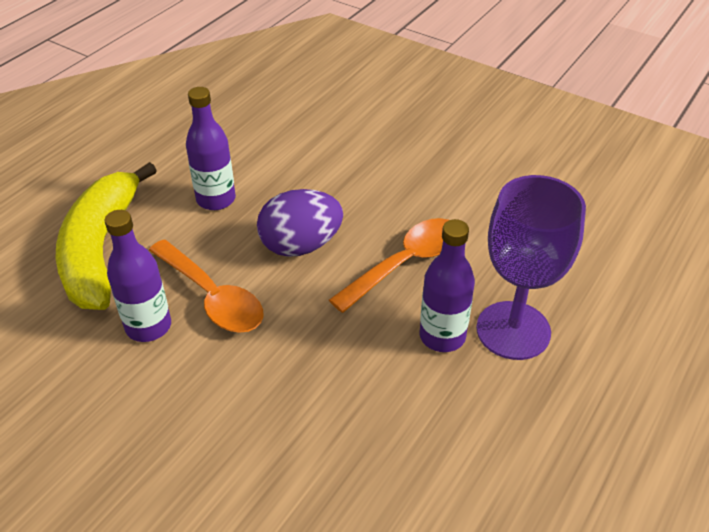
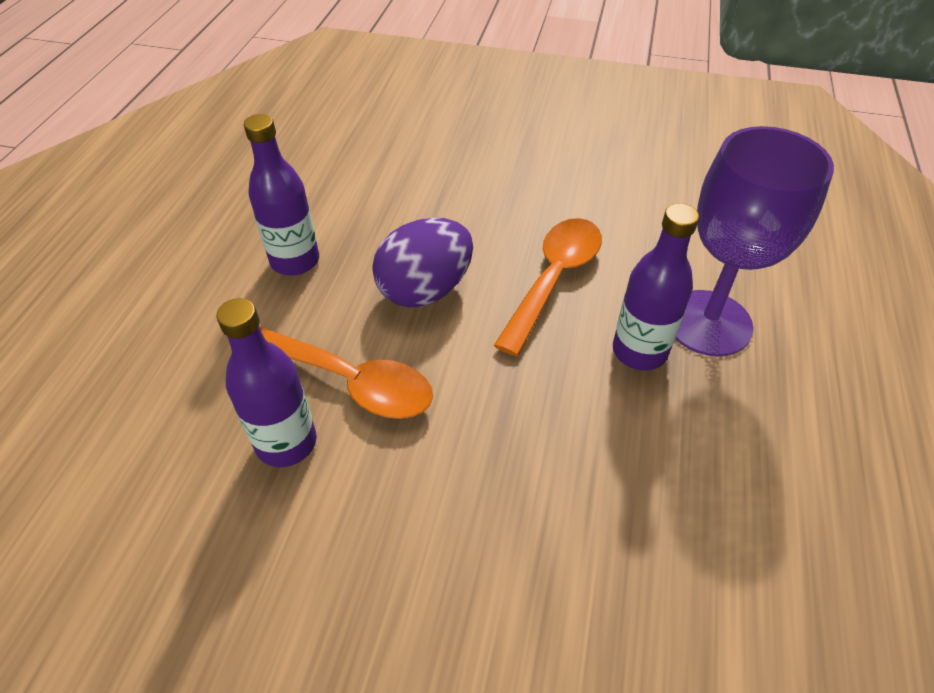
camera: 20 degrees left, 5 degrees up
(101, 249) = (174, 360): yellow banana -> none

